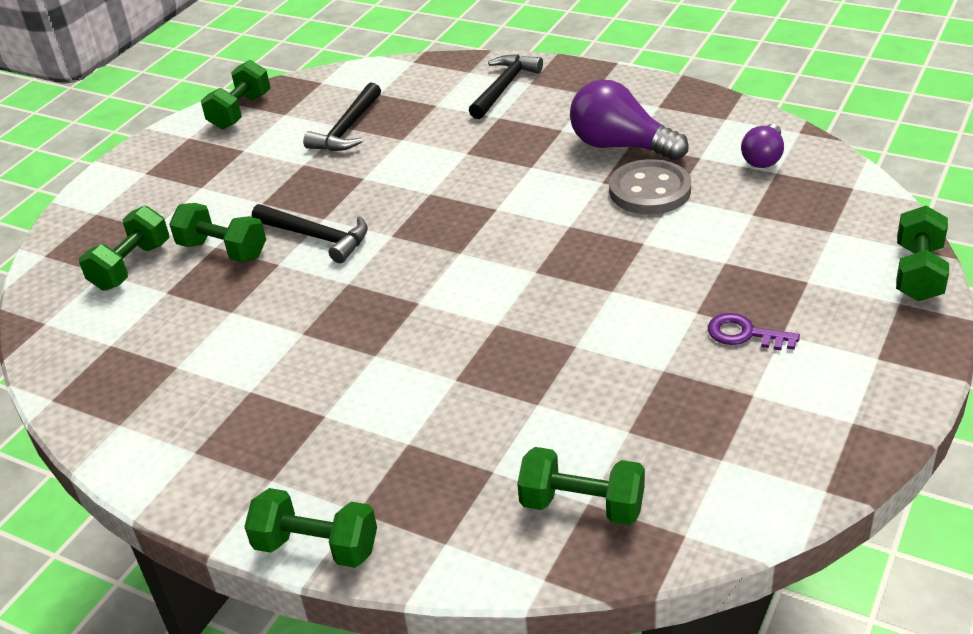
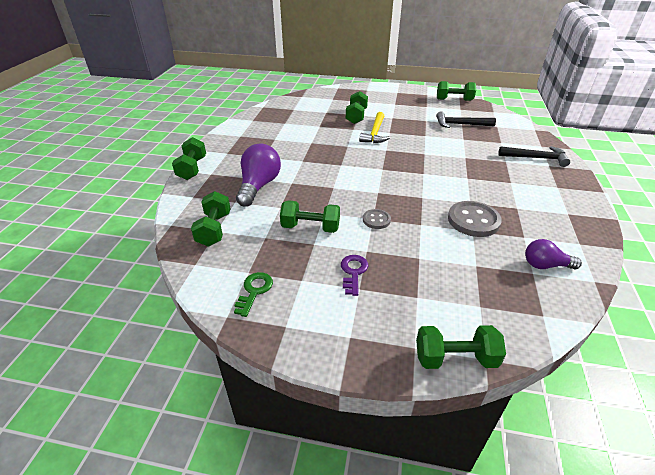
camera: 70 degrees right, 0 degrees up
(131, 266) = (338, 103): green dumbbell -> green dumbbell (310, 227)
(316, 237) = (375, 133): black hammer -> yellow hammer
(618, 287) = (376, 220): none -> grey button
(620, 146) = (511, 204): purple light bulb -> purple light bulb (259, 186)
(770, 453) = (254, 291): none -> green key

